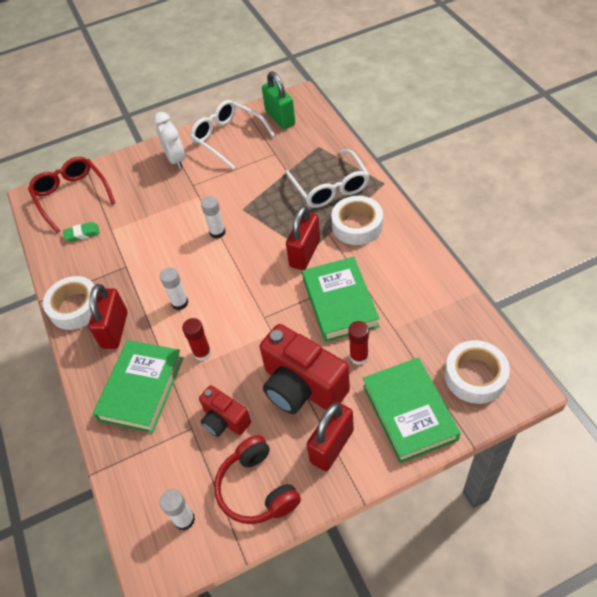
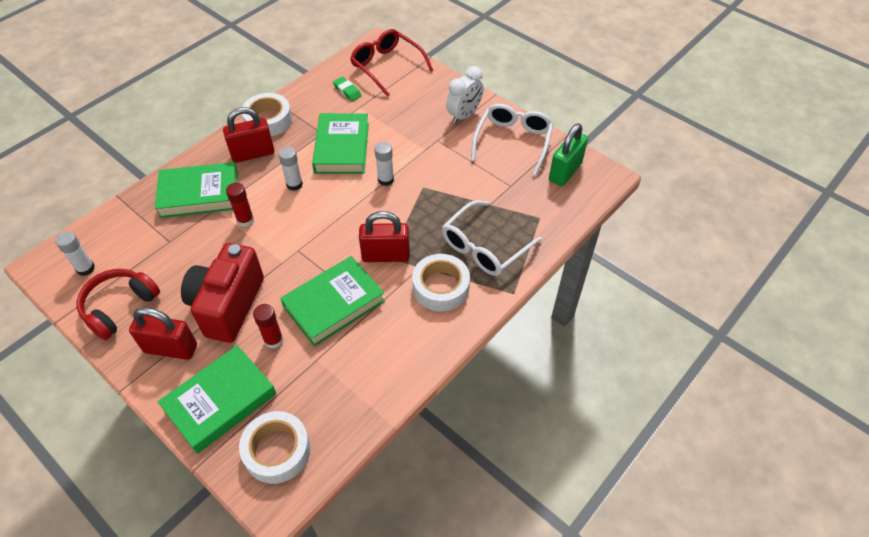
camera: 60 degrees right, 0 degrees up
(72, 196) = (387, 66): red glasses -> red glasses turned 75 degrees counterclockwise
(156, 255) = (342, 148): none -> green book
(224, 420) = (181, 261): red camera -> none

